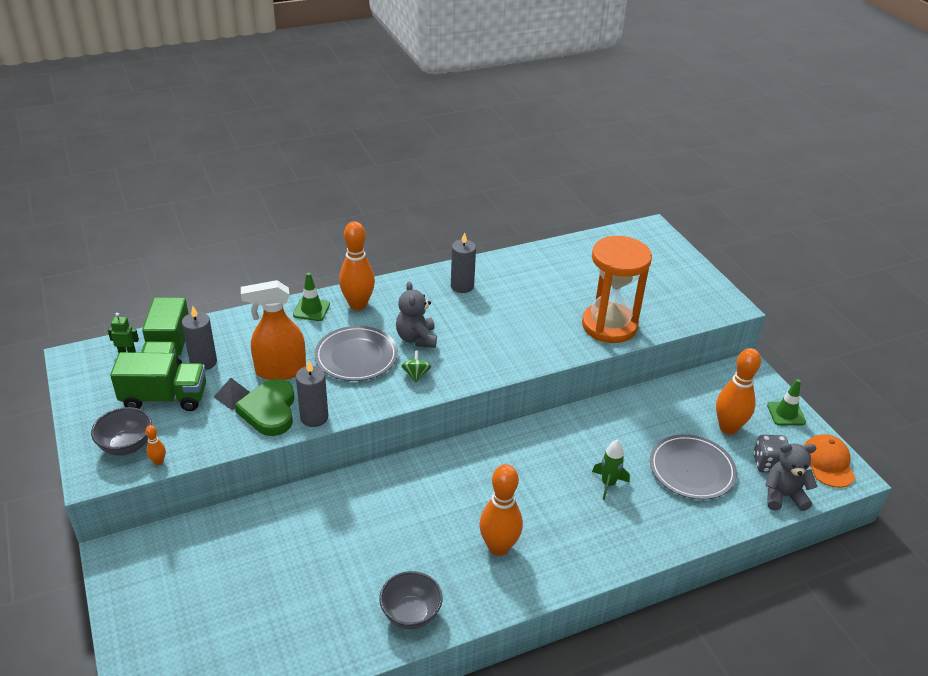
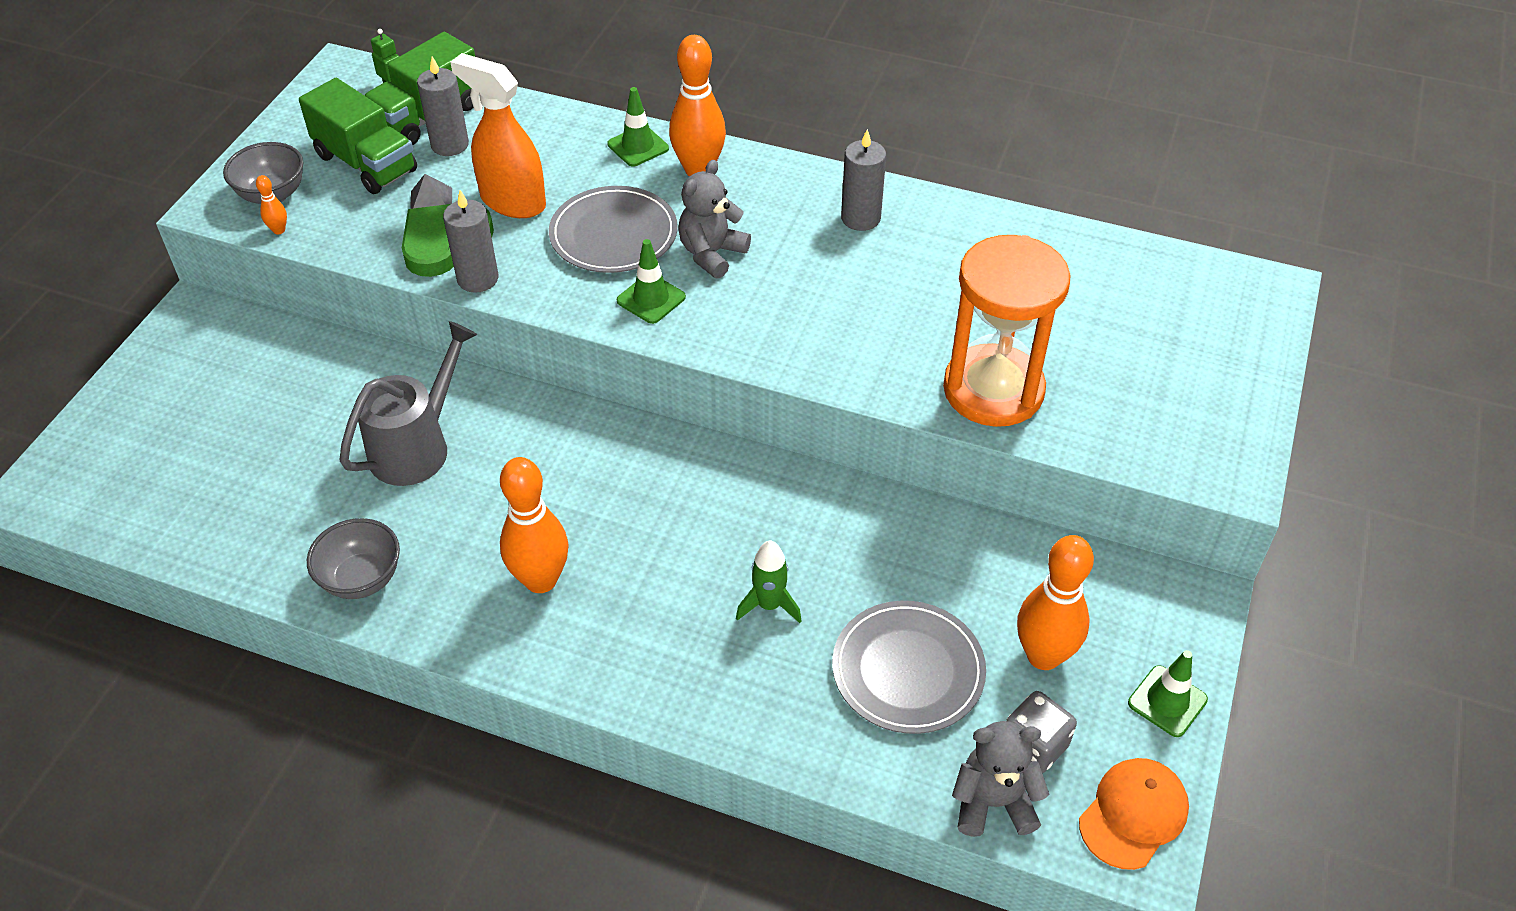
camera: 45 degrees right, 10 degrees up
(352, 531) = (417, 446): none -> grey watering can
(416, 375) = (651, 299): green spinning top -> green traffic cone
(783, 496) = (993, 802): grey teddy bear -> grey teddy bear turned 45 degrees counterclockwise

